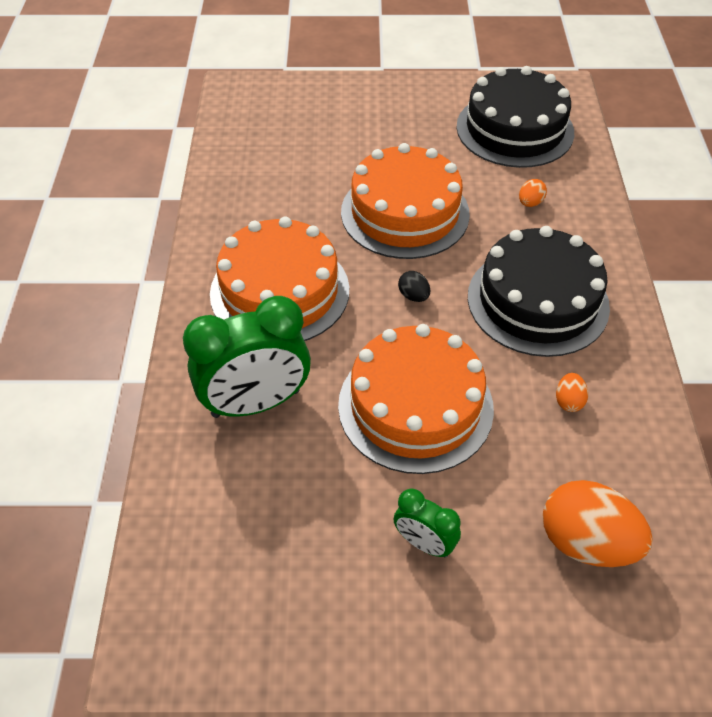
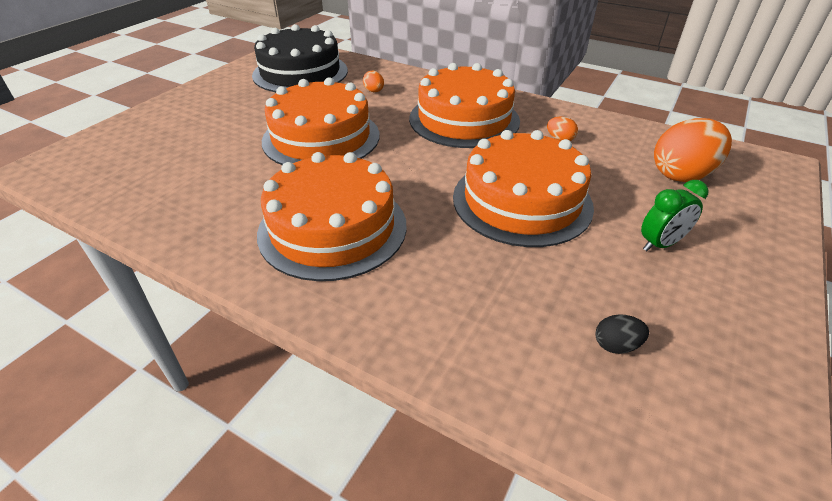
camera: 60 degrees left, 10 degrees down
(256, 403) = (455, 290): green clock -> none
(413, 296) = (410, 163): black egg -> black egg (616, 345)
(537, 301) = (464, 119): black cake -> orange cake

